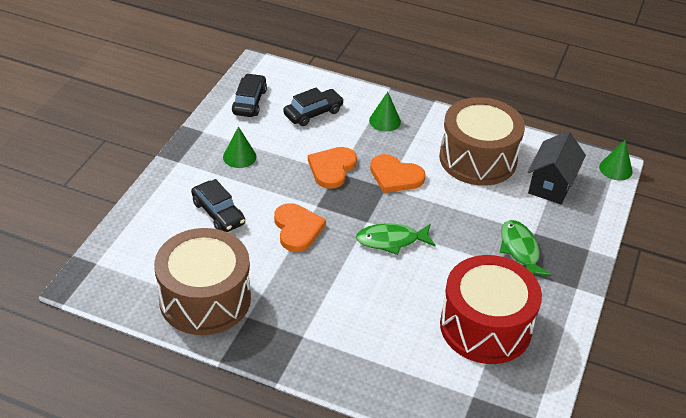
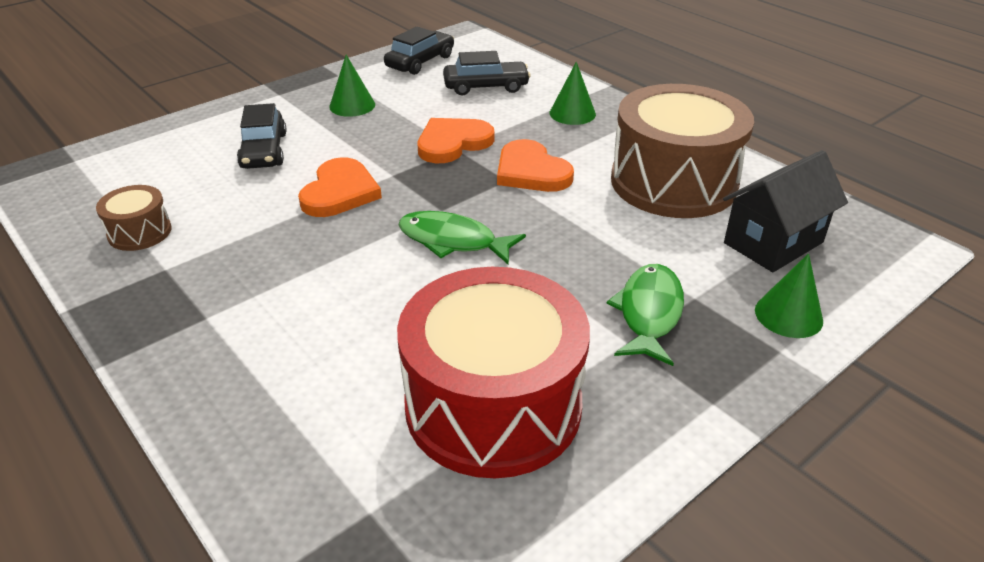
camera: 30 degrees right, 5 degrees down
(205, 299) = (140, 232): brown drum -> brown drum, size x0.44
(615, 169) = (910, 252): green cone -> green cone (788, 315)

